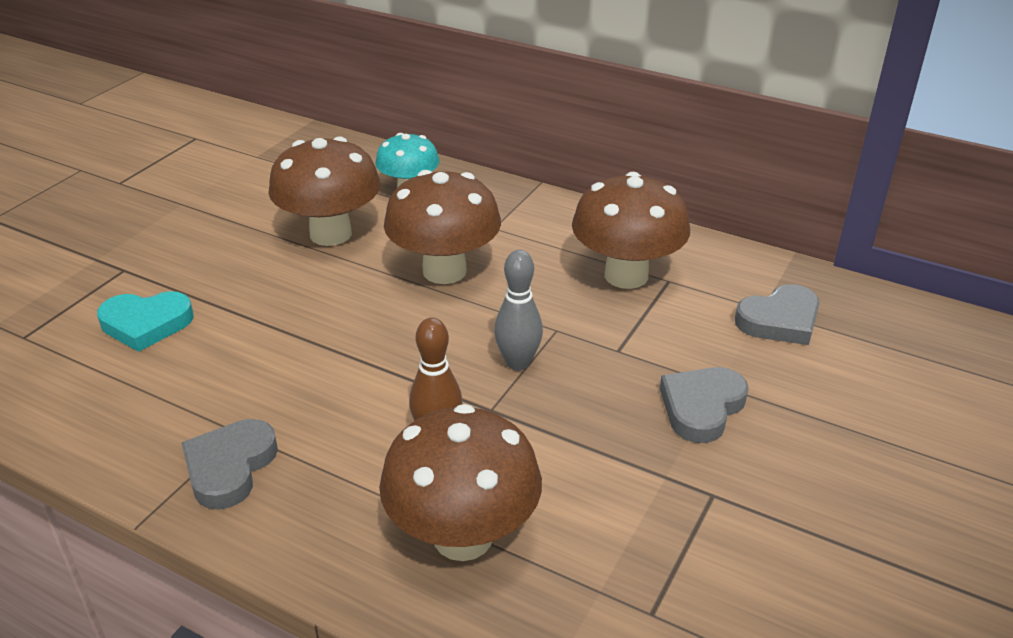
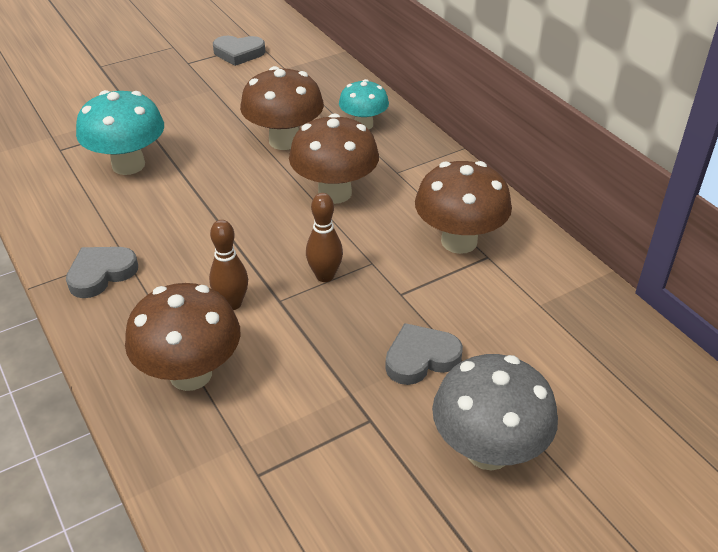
camera: 30 degrees right, 5 degrees up
(146, 324) = (128, 165): turquoise heart -> turquoise mushroom
(518, 363) = (325, 276): grey bowling pin -> brown bowling pin
(779, 320) = (544, 319): grey heart -> grey heart (238, 53)
(854, 471) = (488, 450): none -> grey mushroom

